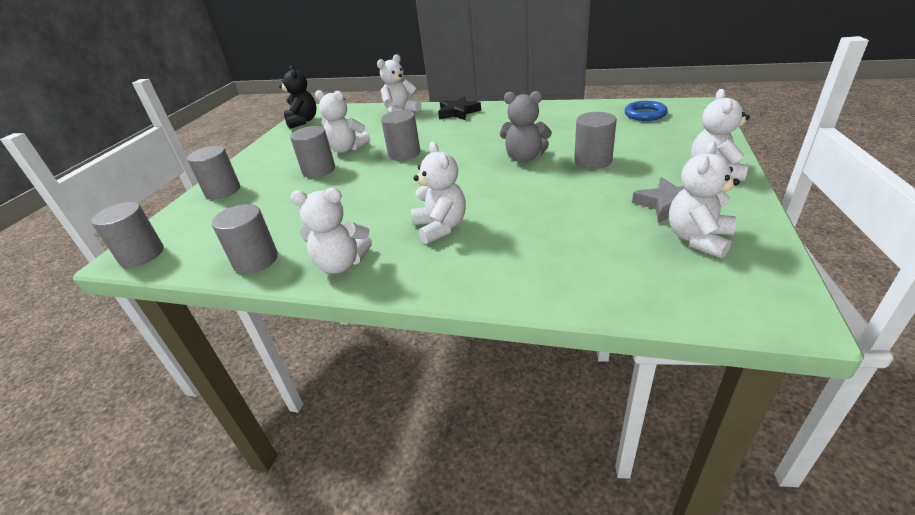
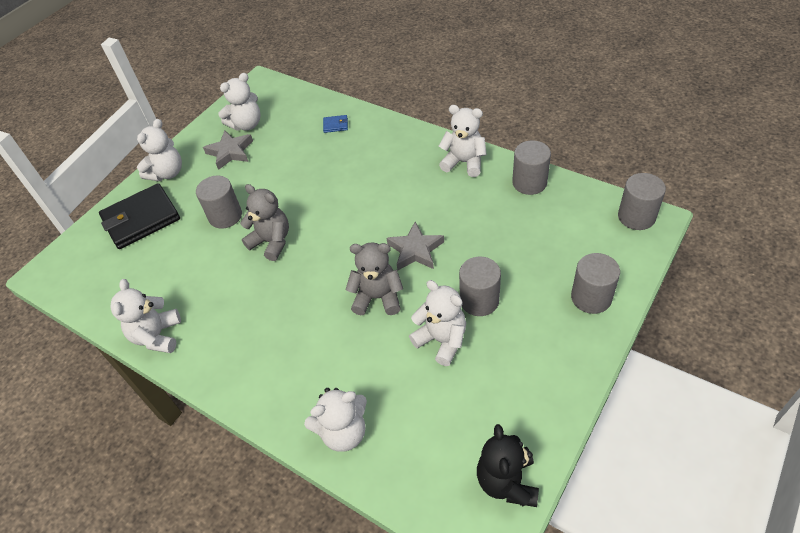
camera: 160 degrees left, 15 degrees up
(381, 182) = (415, 250): none -> grey star
(404, 154) = (377, 298): grey cylinder -> grey teddy bear
(440, 227) = (385, 176): white teddy bear -> white teddy bear (157, 336)
(458, 112) = (270, 386): black star -> none
(557, 269) = (335, 125): none -> blue wallet
(645, 114) = (105, 276): blue ring -> none
(675, 141) = (141, 219): none -> black wallet

